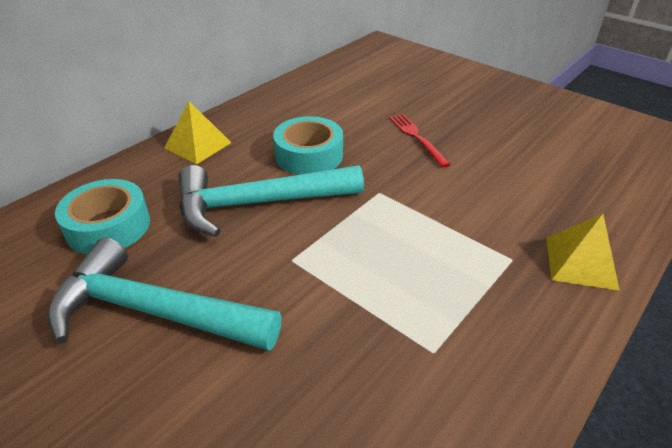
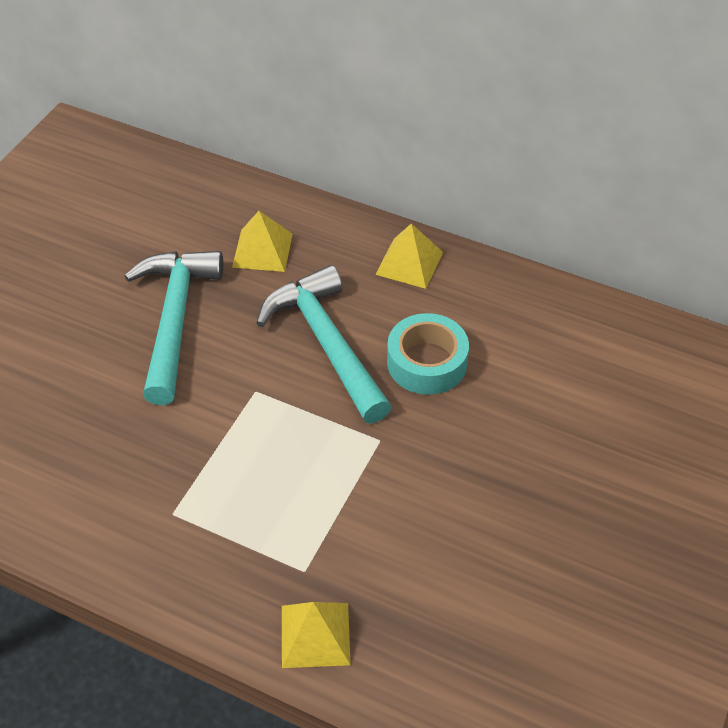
camera: 75 degrees right, 10 degrees up
(108, 226) = (262, 250): turquoise tape -> yellow pyramid
(417, 138) = (507, 460): red fork -> none

